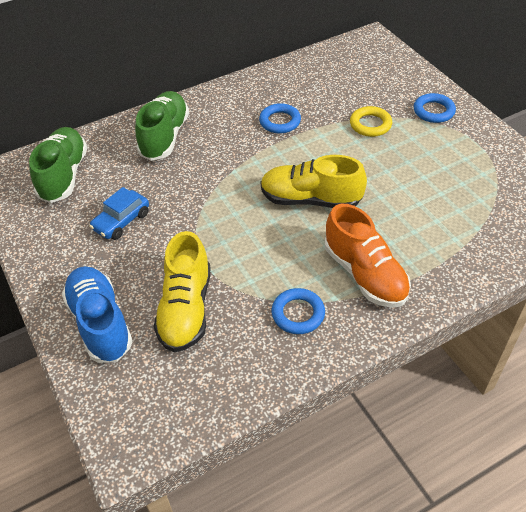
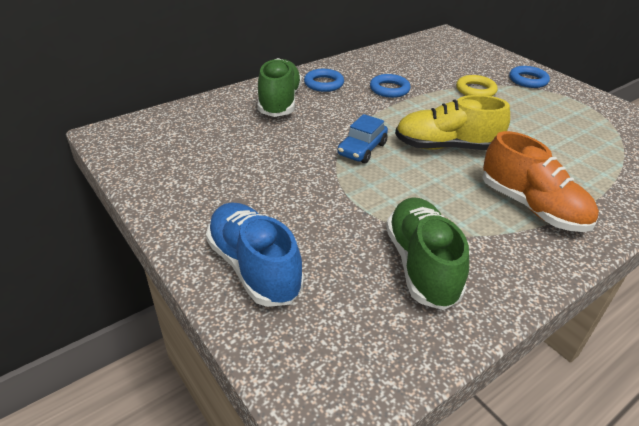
camera: 10 degrees left, 10 degrees down
(64, 175) = (181, 134): green shoe -> green shoe (421, 265)
(121, 221) = (253, 170): blue car -> blue car (362, 149)
(186, 309) = (351, 248): yellow shoe -> none
(298, 314) = (479, 246): blue ring -> blue ring (323, 84)

